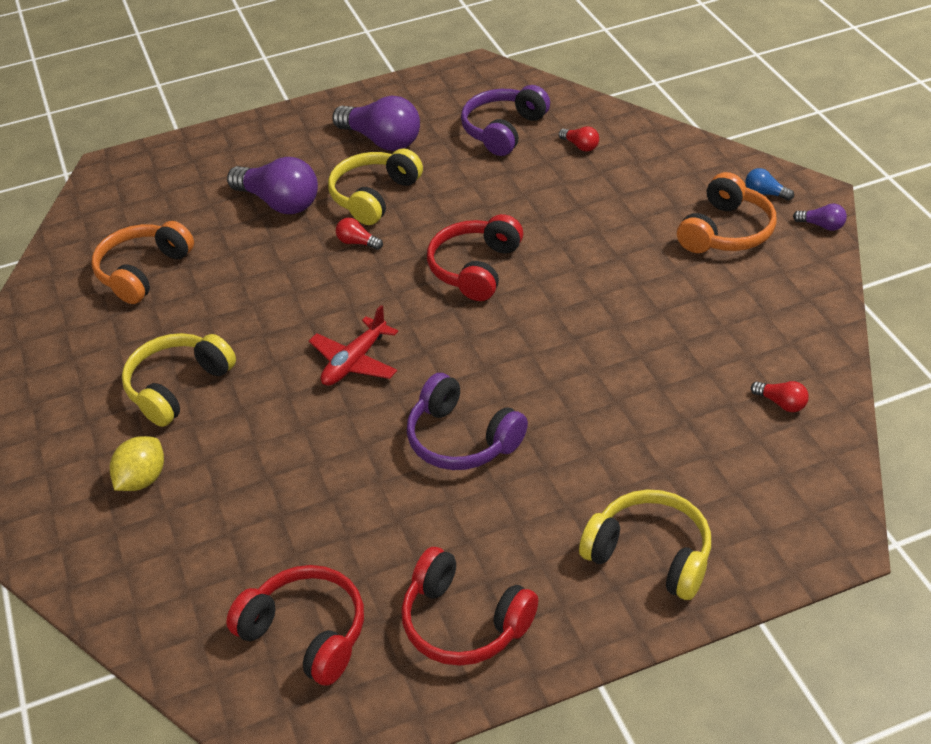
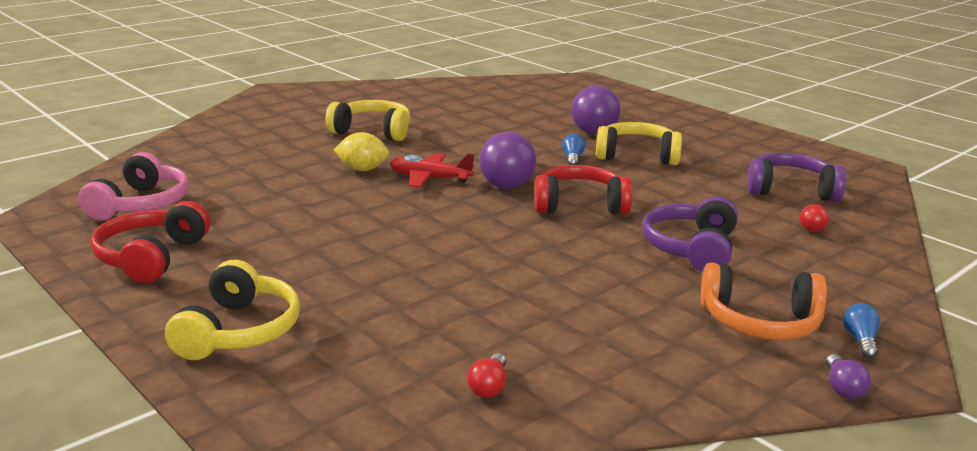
camera: 65 degrees right, 20 degrees down
(142, 479) = (279, 137): yellow lemon -> yellow lemon (362, 169)
(143, 271) = (483, 104): orange headphones -> none
(306, 633) = (141, 204): red headphones -> pink headphones
(357, 242) = (572, 159): red light bulb -> blue light bulb
(382, 140) = (713, 148): purple light bulb -> purple light bulb (510, 180)
(462, 439) = (359, 228): purple headphones -> purple headphones (691, 248)

